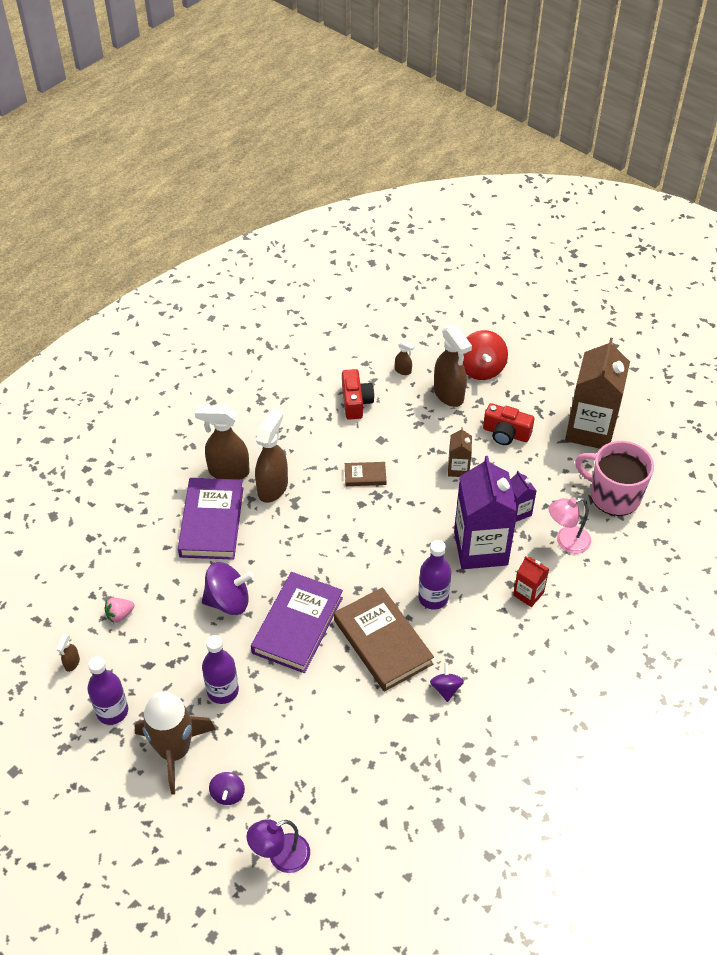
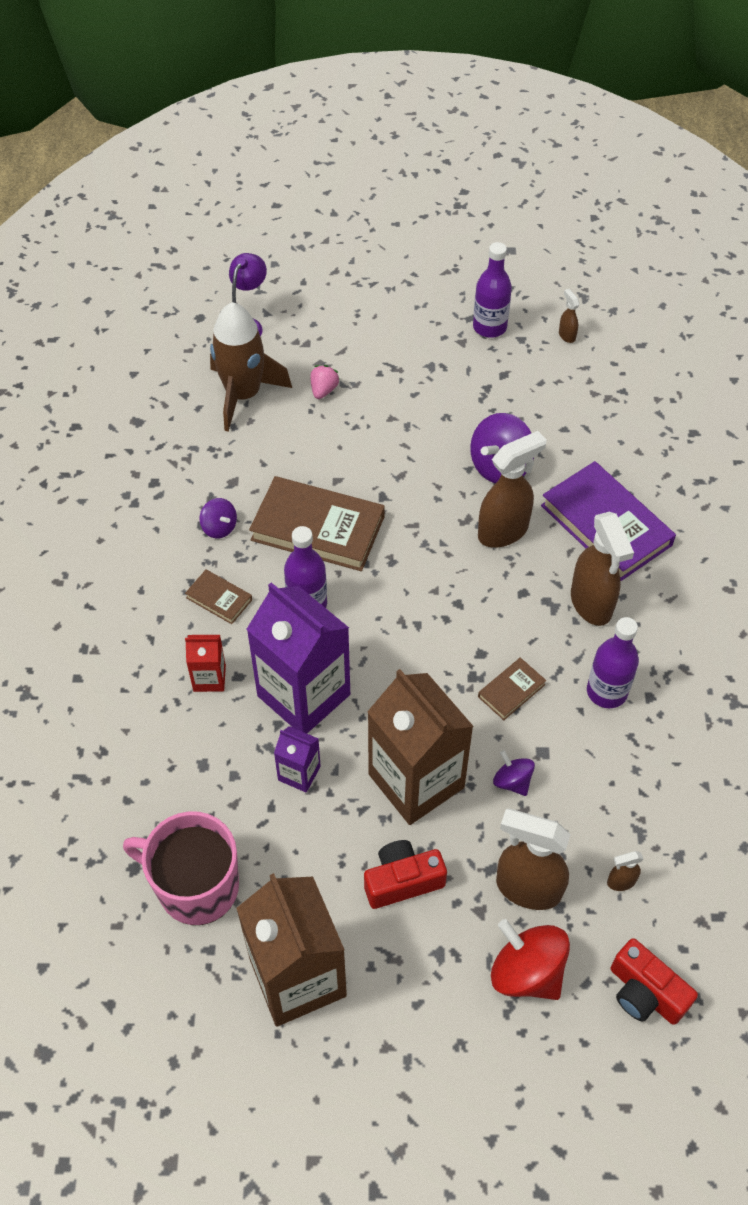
camera: 140 degrees right, 5 degrees up
(120, 615) = (578, 392): pink strawberry -> pink strawberry (323, 390)
(175, 751) = (406, 334): brown rocket -> brown rocket (243, 395)
(222, 691) = (418, 397): purple bottle -> purple bottle (606, 692)
(228, 471) = (657, 587): brown spray bottle -> brown spray bottle (503, 531)
(228, 794) = (331, 335): purple spinning top -> purple spinning top (512, 781)
(297, 625) = (413, 489): purple book -> none
(356, 402) = (626, 784): red camera -> red camera (645, 992)
(458, 469) = (416, 781): brown carton -> brown carton, size x2.16
(484, 639) = (219, 599): none -> brown book
(566, 542) = (211, 774): pink lamp -> none
(613, 495) = (196, 886): pink mug -> pink mug turned 150 degrees counterclockwise

